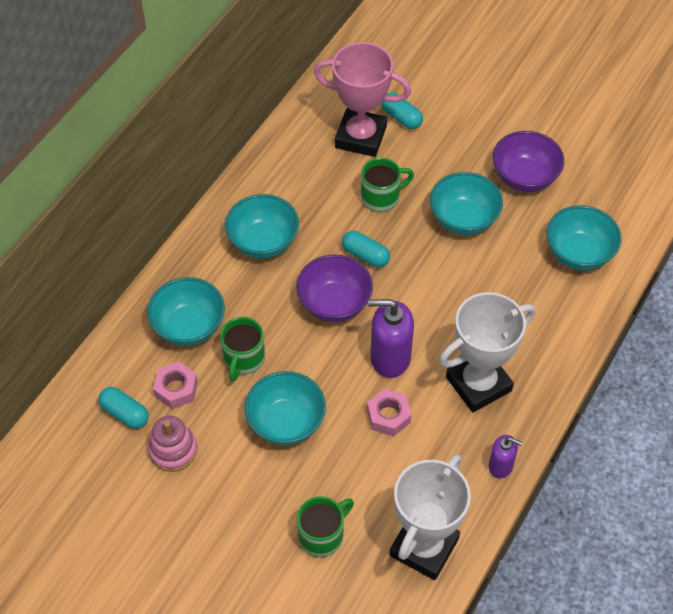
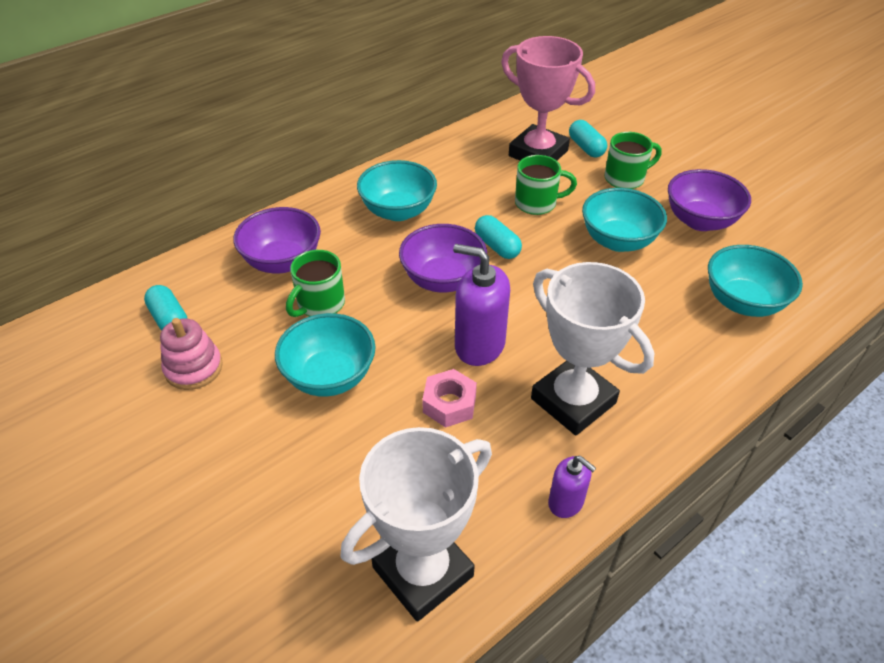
camera: 20 degrees right, 10 degrees down
(176, 389) = (235, 312): pink nut -> none
(189, 327) = (283, 261): turquoise bowl -> purple bowl
(322, 535) = (303, 513): green mug -> green mug (625, 178)
(478, 384) = (573, 401): white trophy -> white trophy turned 60 degrees clockwise

